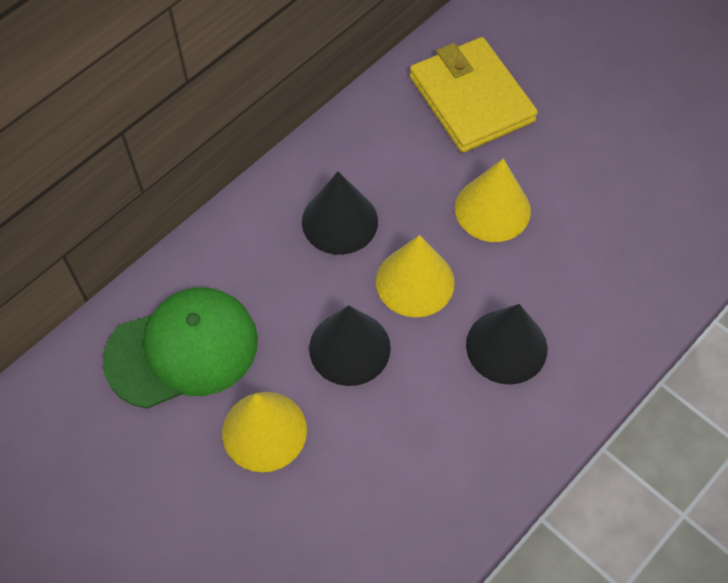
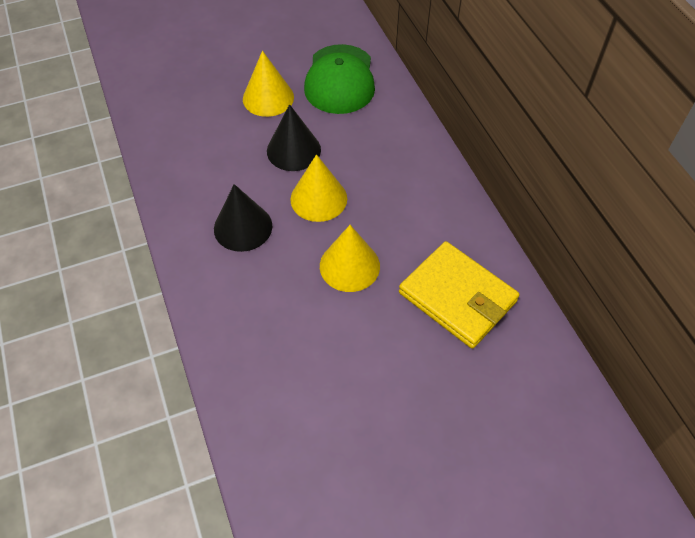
camera: 115 degrees right, 5 degrees down
(339, 221) = (387, 177): black cone -> none
(471, 99) = (457, 297): yellow wallet -> yellow wallet turned 45 degrees clockwise

